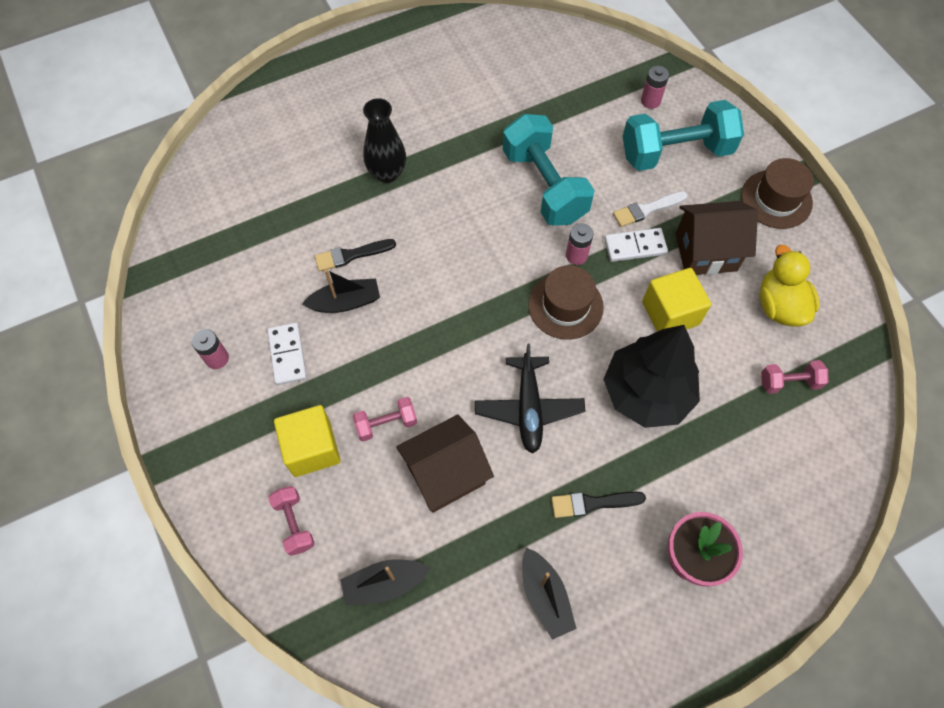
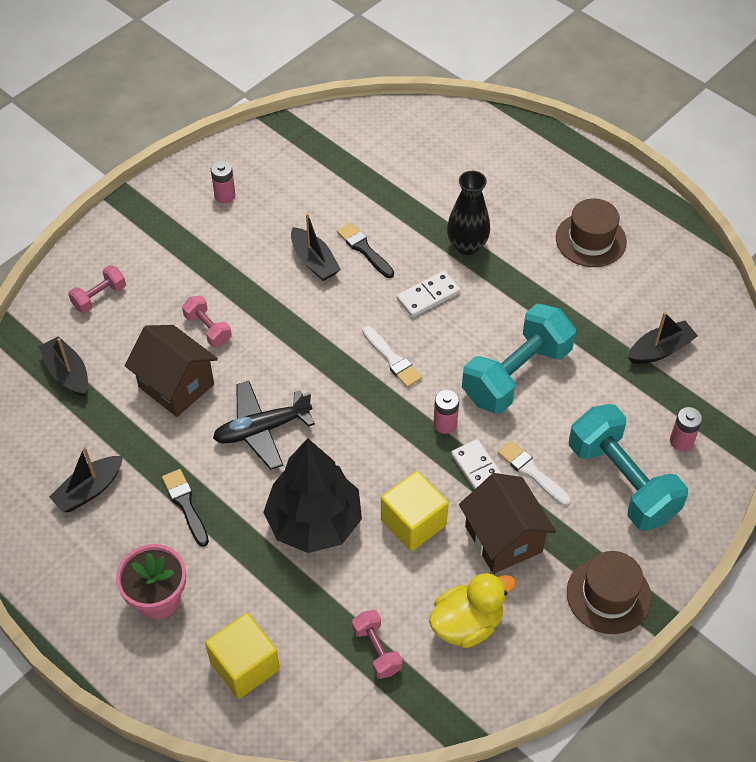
camera: 70 degrees right, 10 degrees down
(287, 355) = (246, 240): white domino -> white domino (428, 296)
(312, 449) = (167, 286): yellow cube -> yellow cube (245, 666)
(490, 273) = (392, 359): none -> white brush
(558, 81) = (660, 350): none -> black boat
(565, 306) = (383, 430): brown hat -> brown hat (590, 240)

